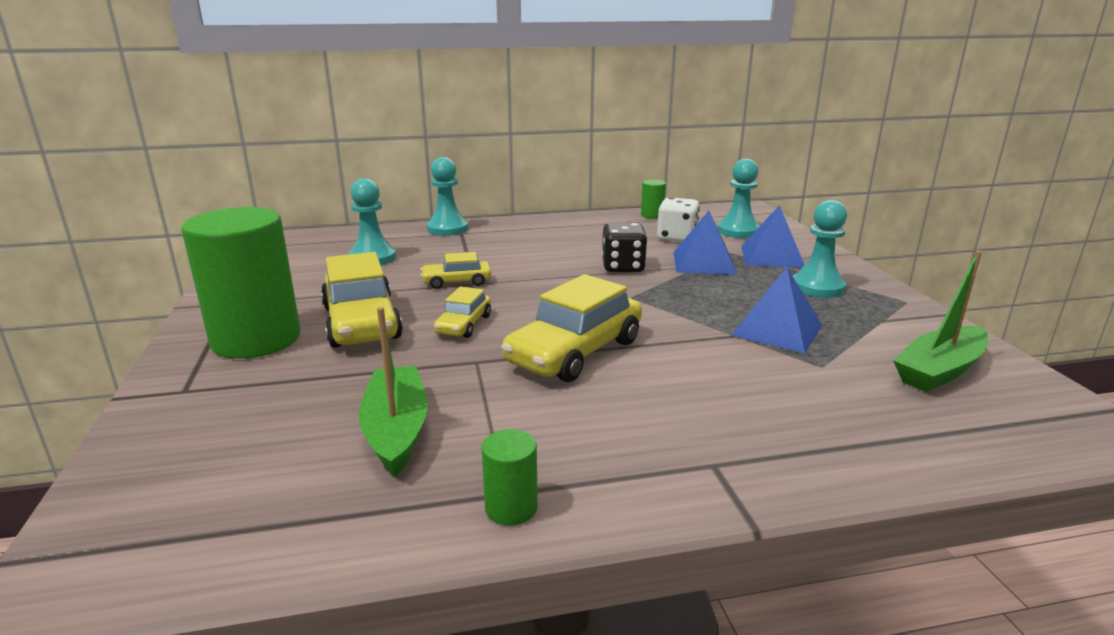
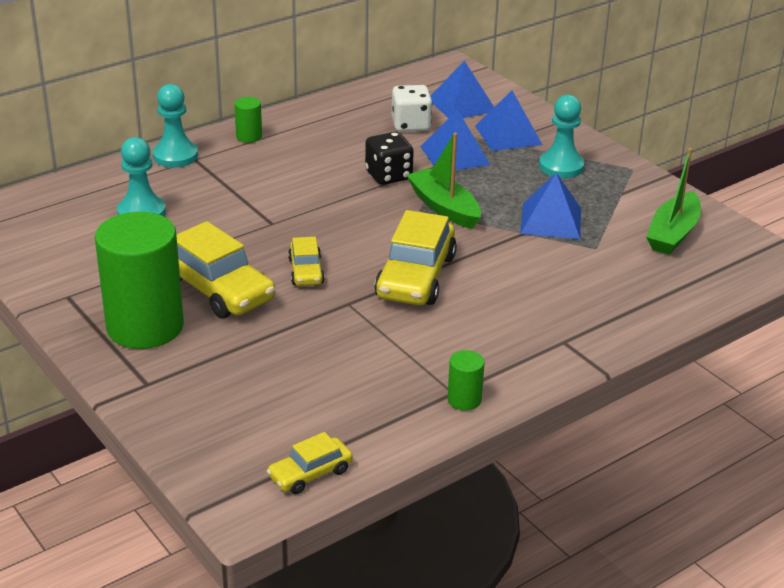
camera: 25 degrees left, 10 degrees up
(396, 430) = (344, 371): green boat -> green boat (444, 207)
(456, 282) = (254, 225): yellow car -> yellow car (310, 473)
(652, 215) = (366, 95): green cylinder -> green cylinder (249, 136)
(738, 231) = (461, 105): turquoise pawn -> blue pyramid

